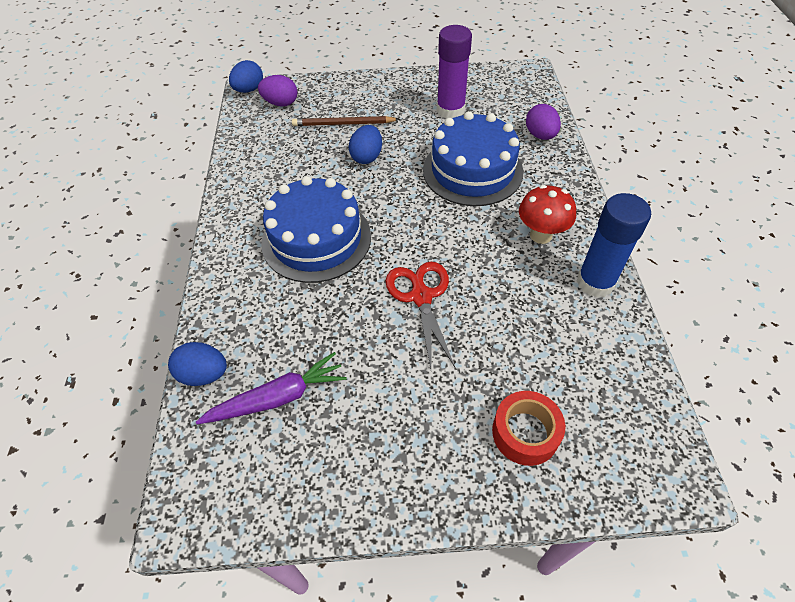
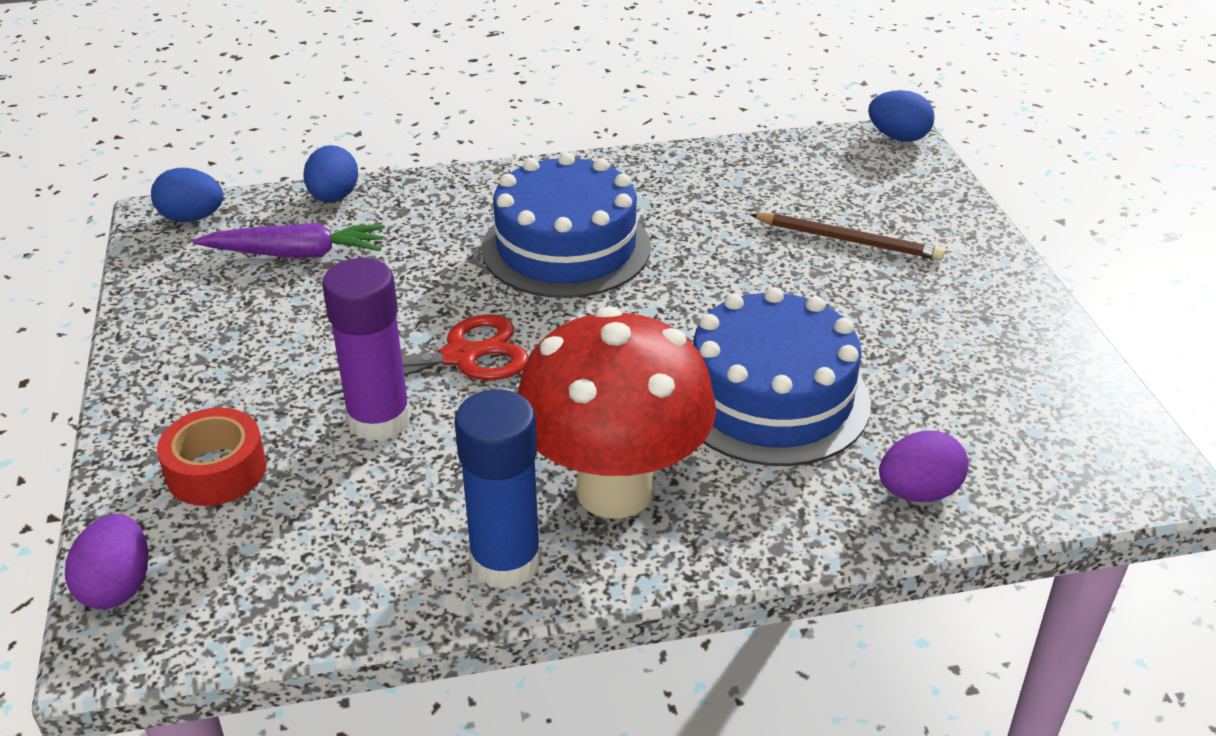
camera: 80 degrees right, 15 degrees down
(278, 398) = (296, 254): purple carrot -> purple carrot turned 60 degrees counterclockwise
(281, 103) = (876, 171): purple egg -> purple egg (117, 586)
(343, 124) = (848, 240): brown pencil -> brown pencil turned 120 degrees clockwise
(367, 157) = (768, 274): blue egg -> blue egg (192, 218)
(450, 110) = (947, 361): purple glue stick -> purple glue stick (379, 420)
(540, 235) = (615, 490): red mushroom -> red mushroom, size x1.84

